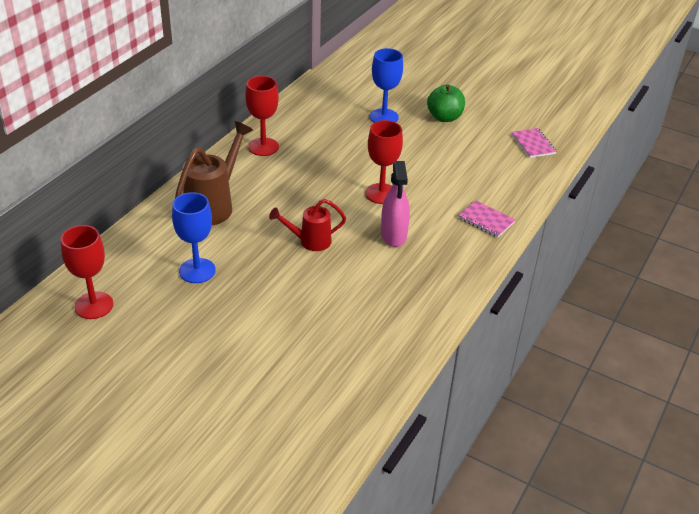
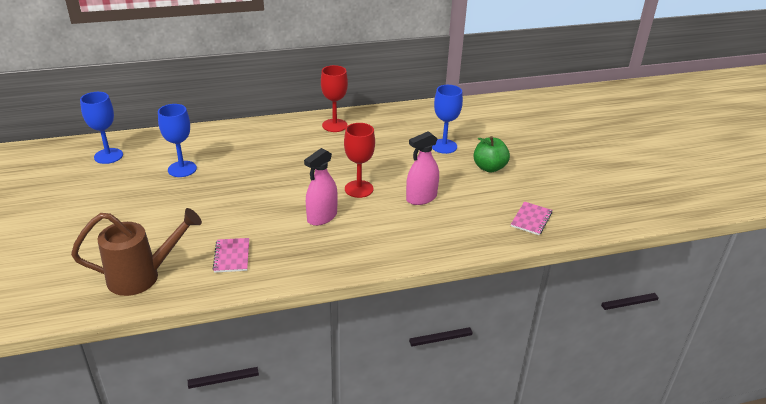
camera: 45 degrees right, 5 degrees down
(94, 305) = (108, 156): red goblet -> blue goblet
(214, 205) = (251, 141): brown watering can -> brown watering can (143, 276)
(309, 241) = (266, 190): red watering can -> none
(438, 172) = (421, 198): none -> pink spray bottle
(486, 220) = (401, 246): pink notebook -> pink notebook (232, 256)

